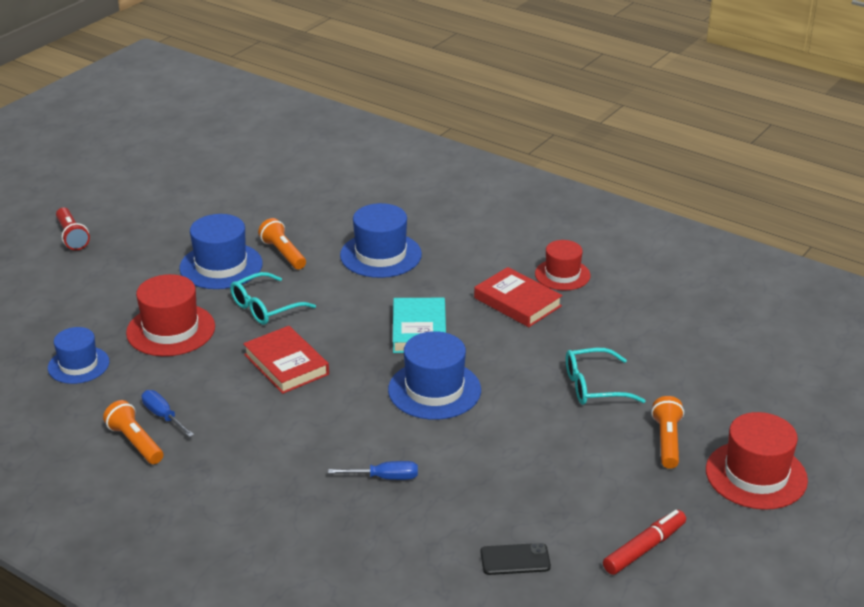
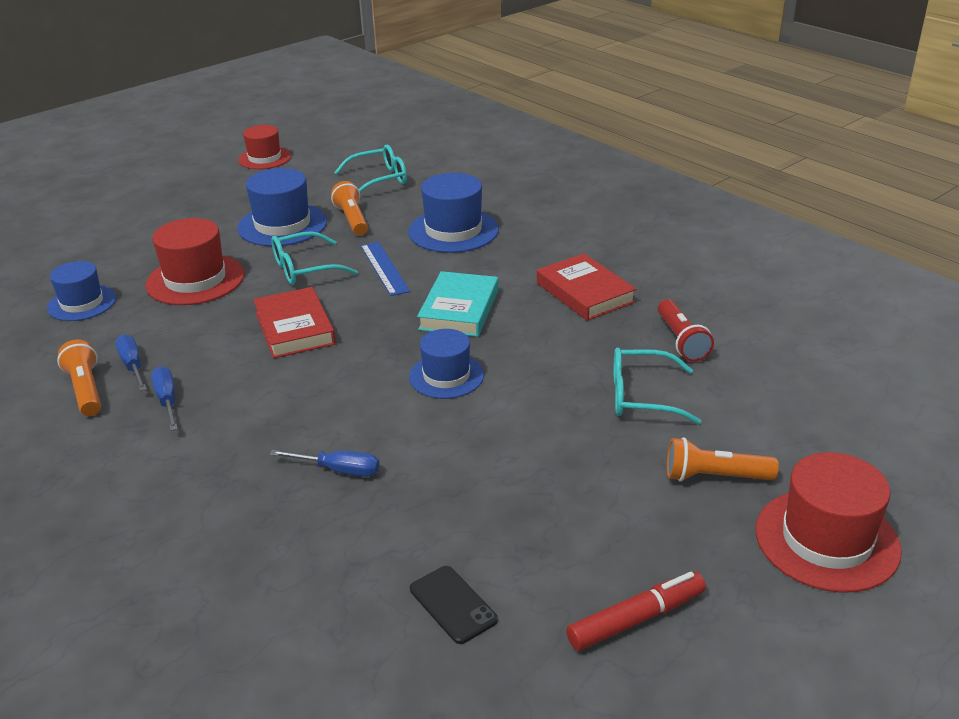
camera: 15 degrees right, 0 degrees up
(72, 237) = (155, 185): red flashlight -> red flashlight (681, 341)
(212, 442) = (167, 400): none -> blue screwdriver
(287, 208) = (379, 179): none -> turquoise glasses
(336, 299) = (384, 268): none -> blue ruler
(434, 390) = (446, 376): blue hat -> blue hat, size x0.67
(515, 559) = (453, 604): black phone -> black phone turned 45 degrees clockwise
(562, 275) = (648, 270): red hat -> red hat (264, 158)
(667, 441) = (714, 477): orange flashlight -> orange flashlight turned 105 degrees counterclockwise

